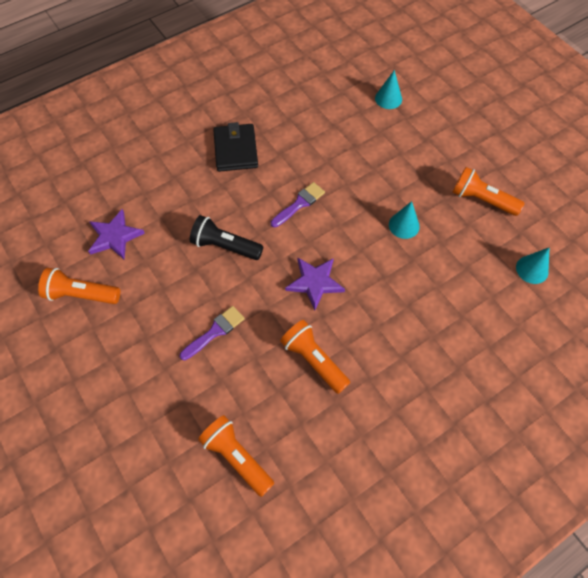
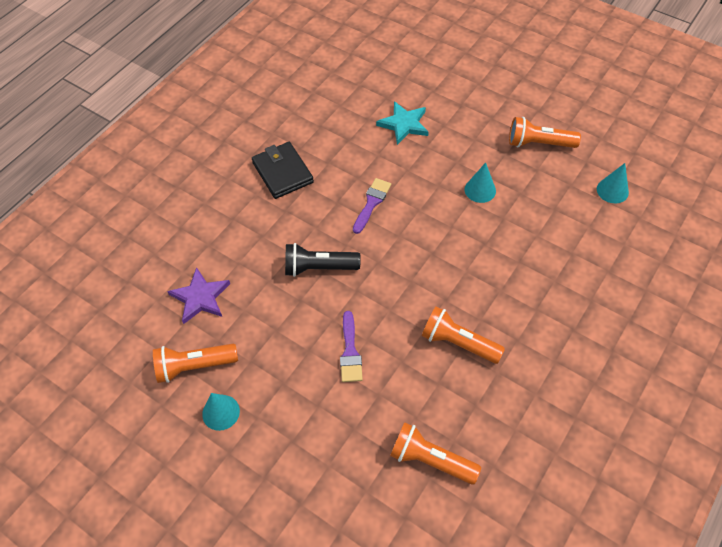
camera: 20 degrees left, 5 degrees down
(215, 331) = (350, 351): purple brush -> purple brush turned 150 degrees clockwise
(315, 283) = (423, 271): purple star -> none
(364, 141) = (404, 124): none -> turquoise star
(388, 98) = (407, 78): turquoise cone -> turquoise cone (221, 412)

